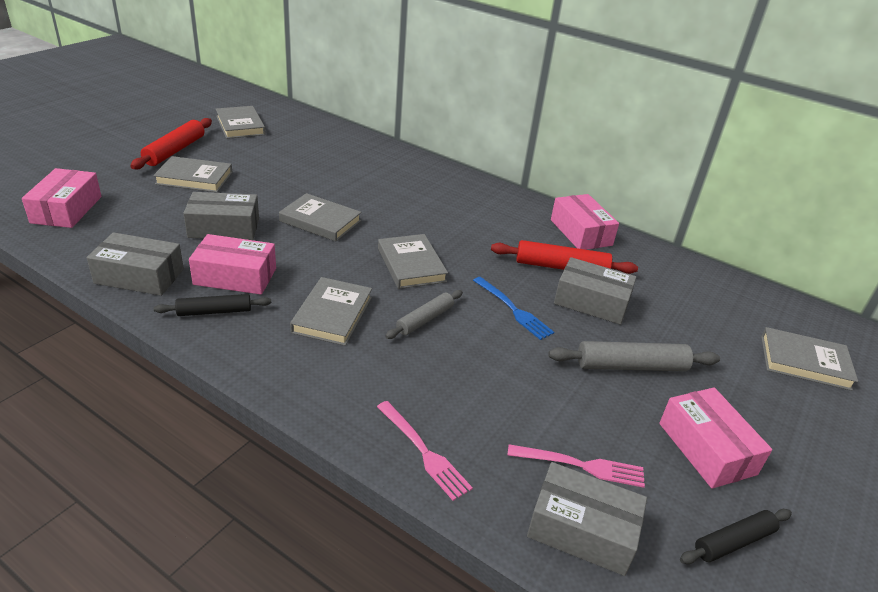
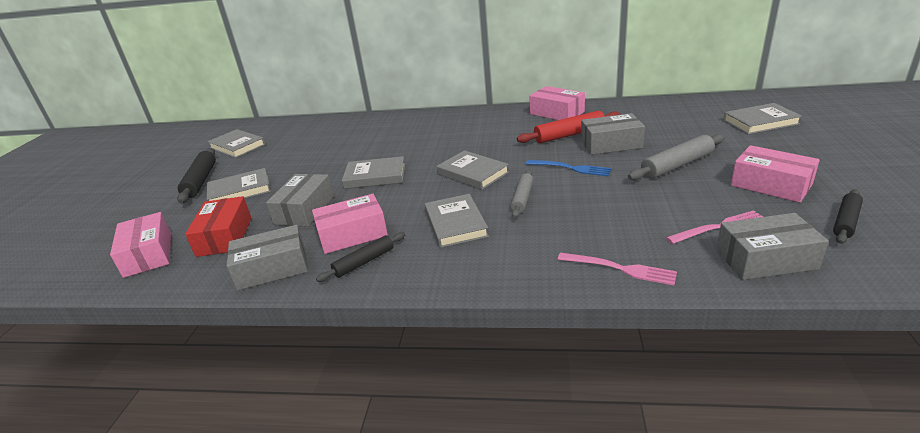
camera: 20 degrees left, 5 degrees down
(136, 222) = (224, 236): none -> red box
(175, 151) = (201, 181): red rolling pin -> black rolling pin
(224, 228) = (304, 210): grey box -> grey box turned 45 degrees counterclockwise

